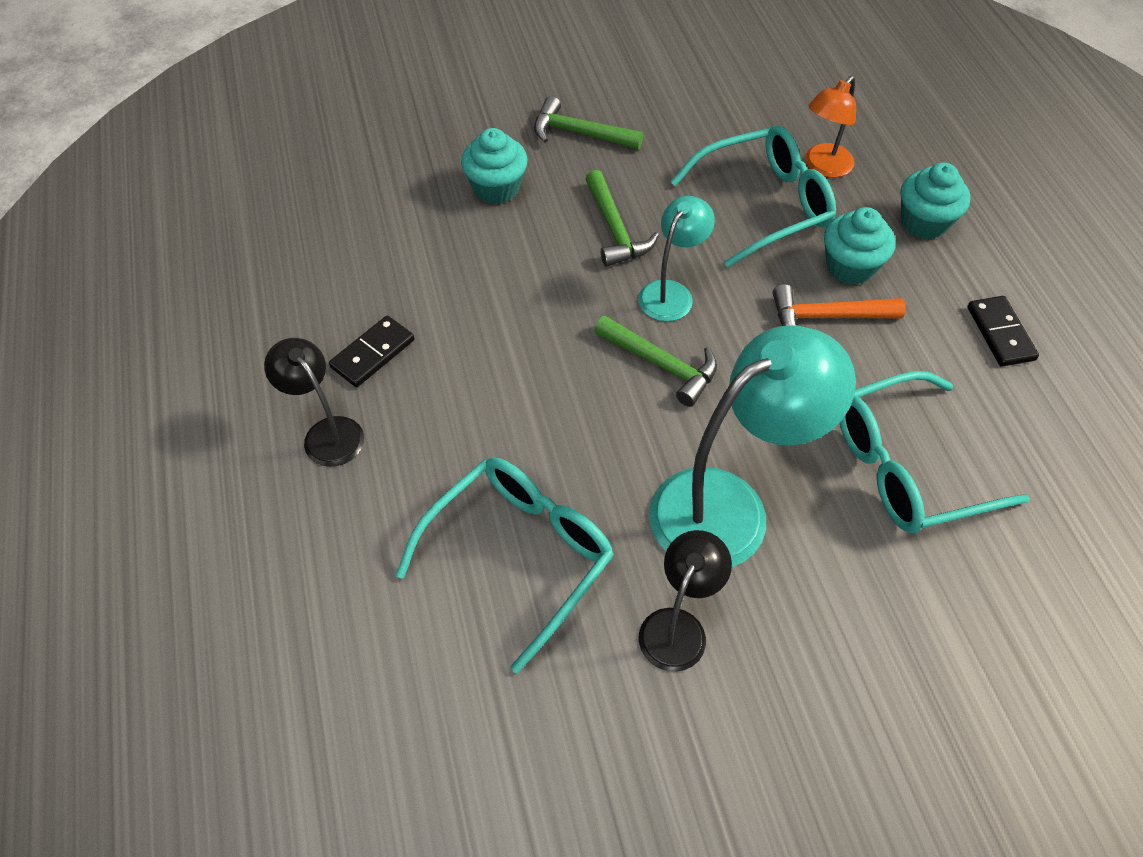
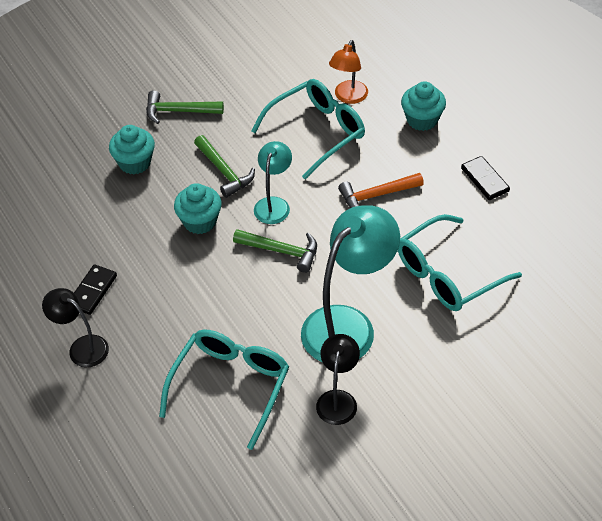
camera: 15 degrees left, 5 degrees down
(850, 267) = (383, 160): turquoise cupcake -> turquoise cupcake (200, 221)

